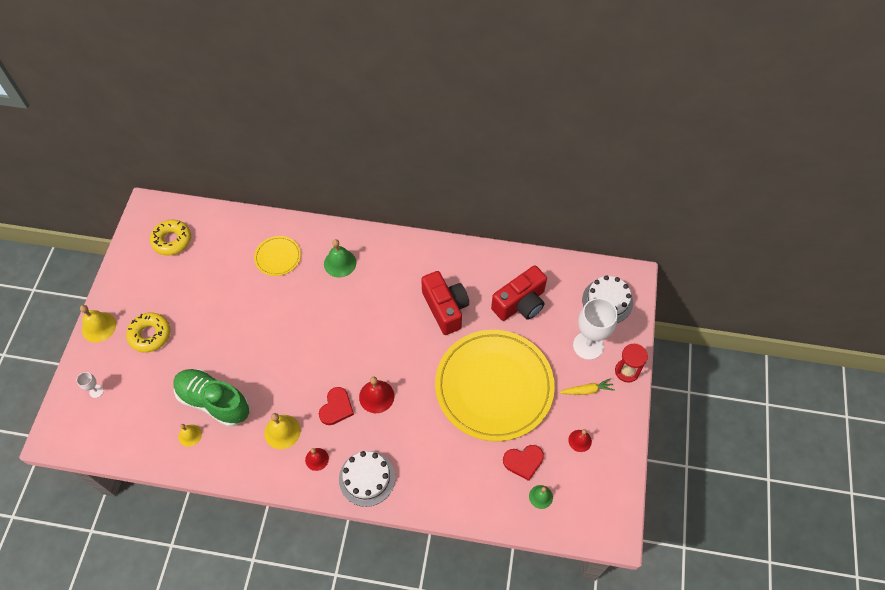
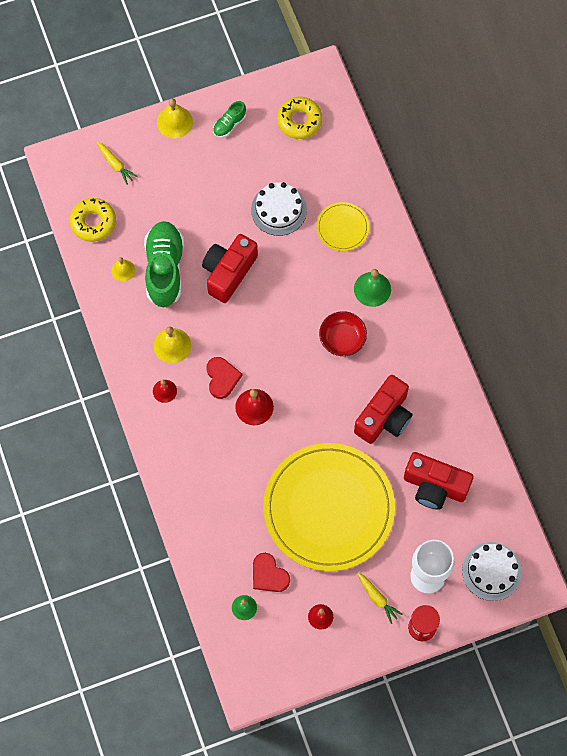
camera: 60 degrees right, 10 degrees up
(96, 391) = (115, 165): white goblet -> yellow carrot
(134, 289) = (229, 124): none -> green shoe
(150, 335) = (193, 171): yellow donut -> yellow donut (93, 222)
(253, 355) = (228, 272): none -> red camera
(336, 408) = (222, 378): red heart -> red heart turned 90 degrees counterclockwise
(364, 304) = (342, 339): none -> red bowl
(367, 478) = (172, 444): white cake -> white cake (278, 210)

